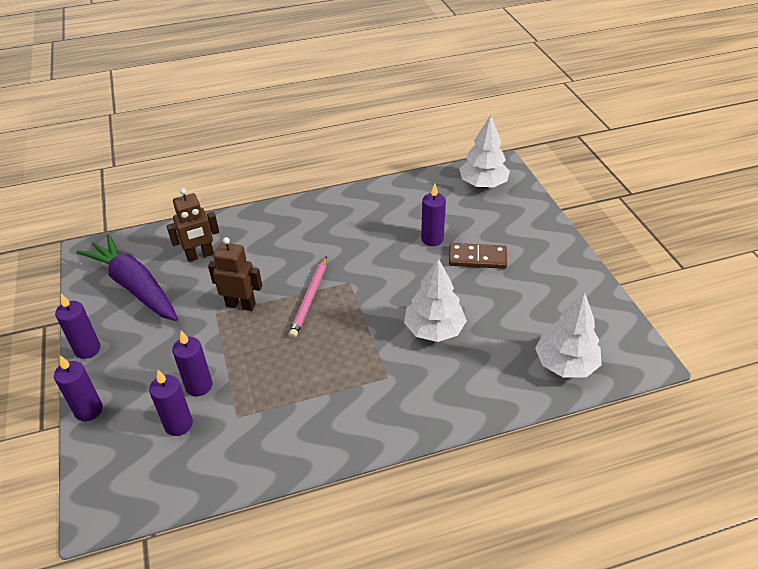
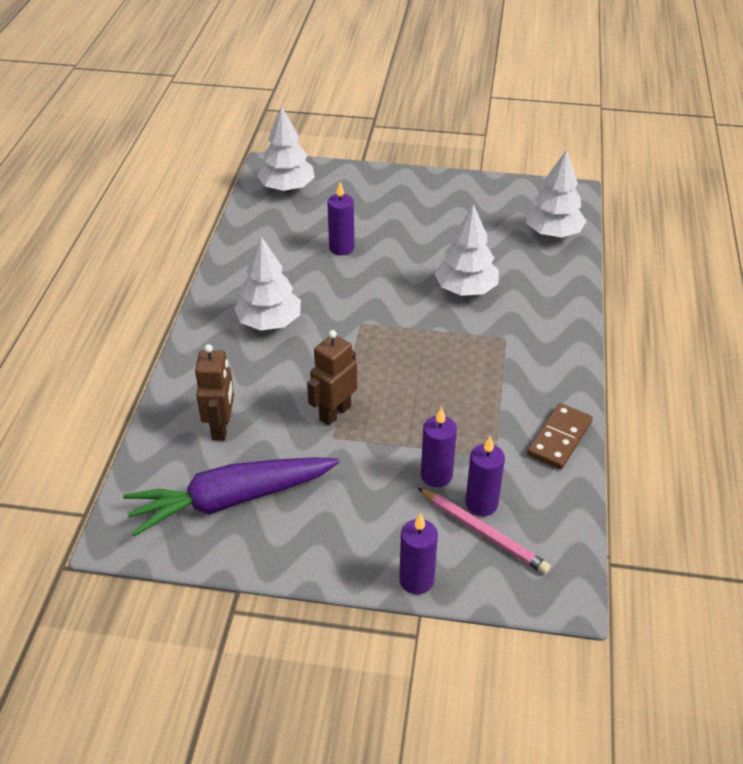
camera: 65 degrees left, 0 degrees up
(87, 349) = (313, 566): purple candle -> none
(309, 298) = (364, 357): pink pencil -> pink pencil (483, 533)
(319, 236) = (269, 322): none -> white tree
(477, 258) = (391, 231): brown domino -> brown domino (559, 438)

